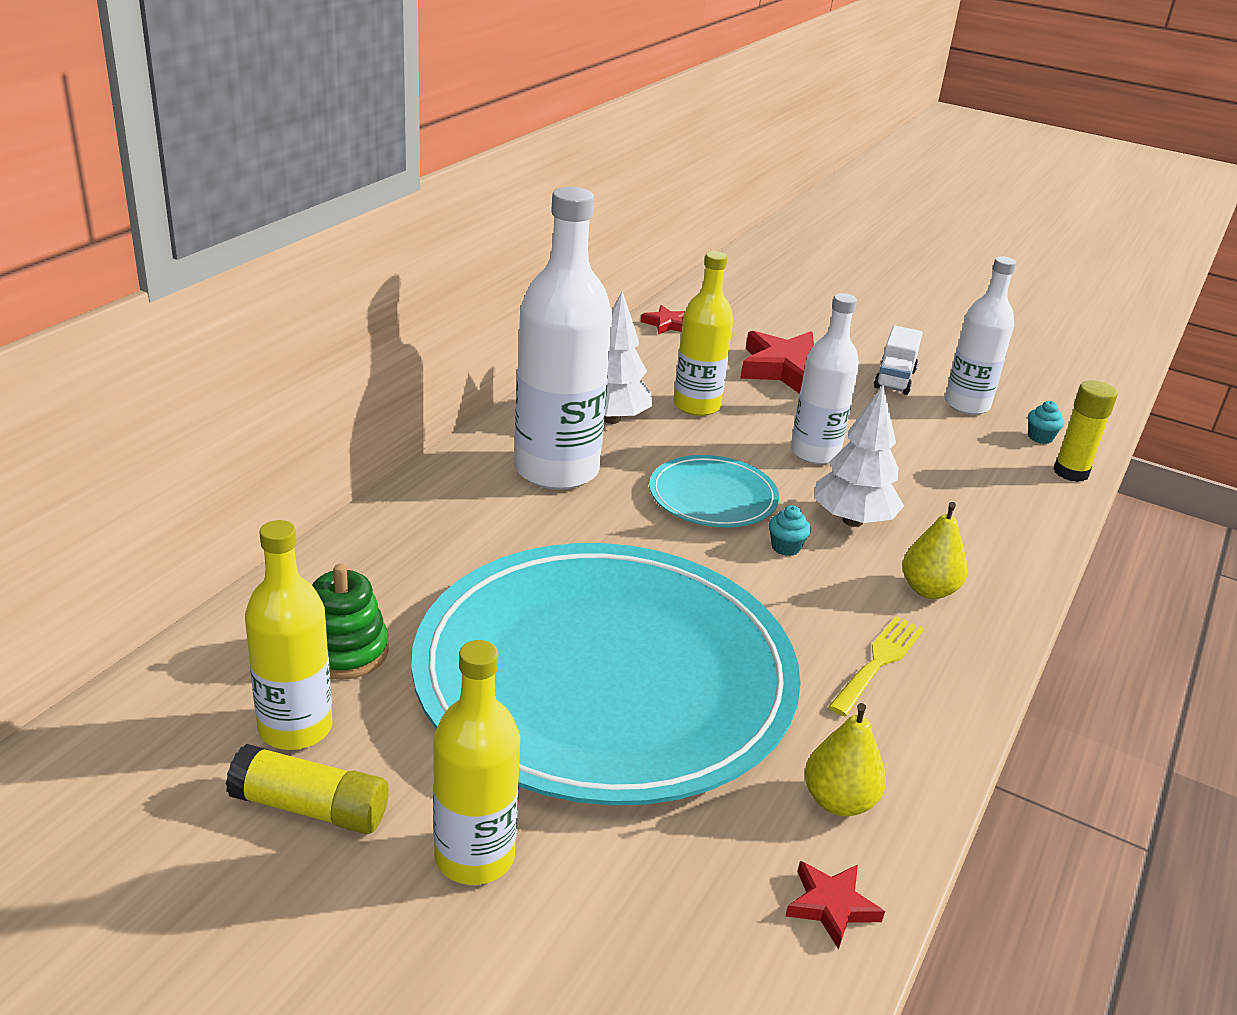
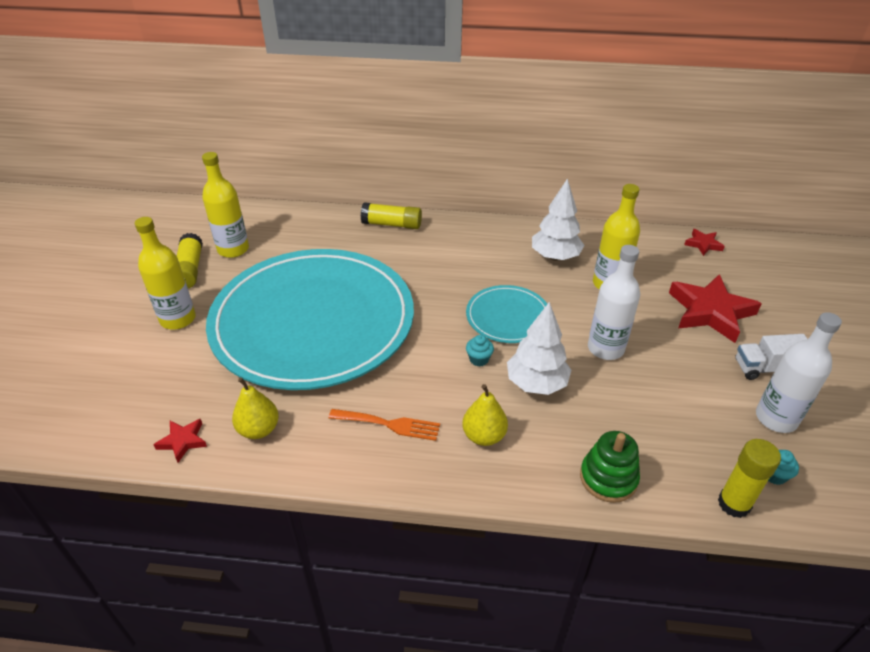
camera: 70 degrees right, 10 degrees up
(344, 651) = (287, 244): green stacking toy -> green stacking toy (608, 478)
(400, 521) = (392, 224): none -> yellow glue stick
(556, 470) = (481, 254): white bottle -> none
(878, 662) = (389, 424): yellow fork -> orange fork

